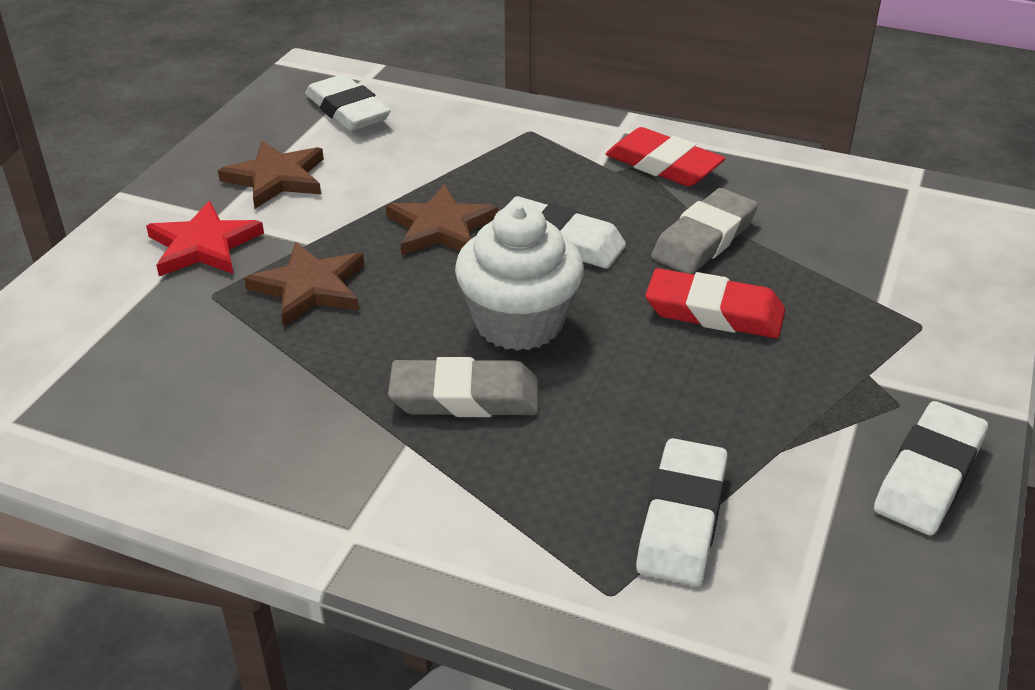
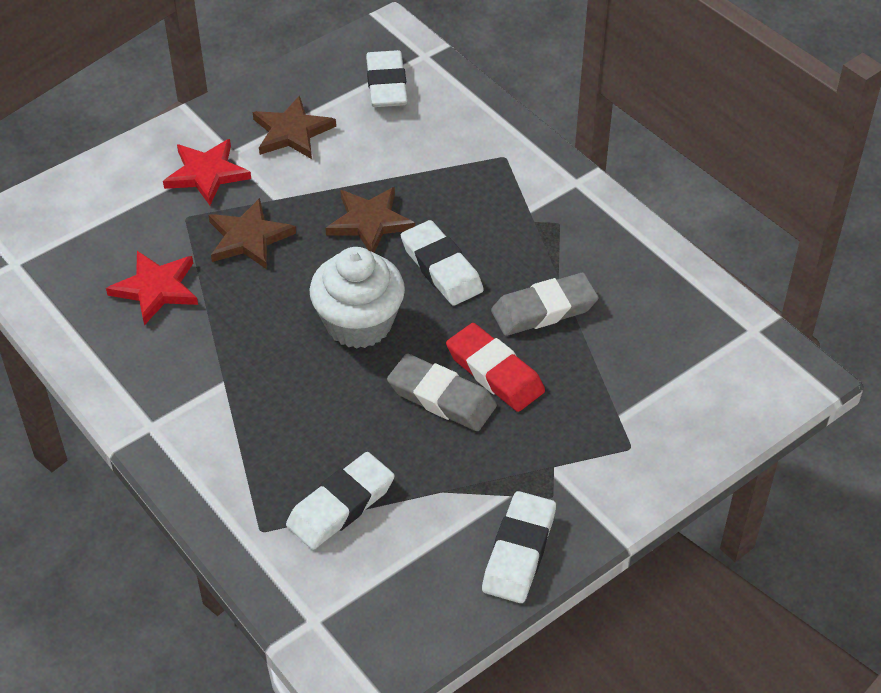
camera: 30 degrees right, 10 degrees up
(232, 379) = (156, 289): none -> red star
(464, 397) = (281, 364): grey eraser -> grey eraser (441, 397)
(663, 165) = (576, 230): red eraser -> none
(928, 475) = (519, 551): white eraser -> white eraser turned 45 degrees counterclockwise

